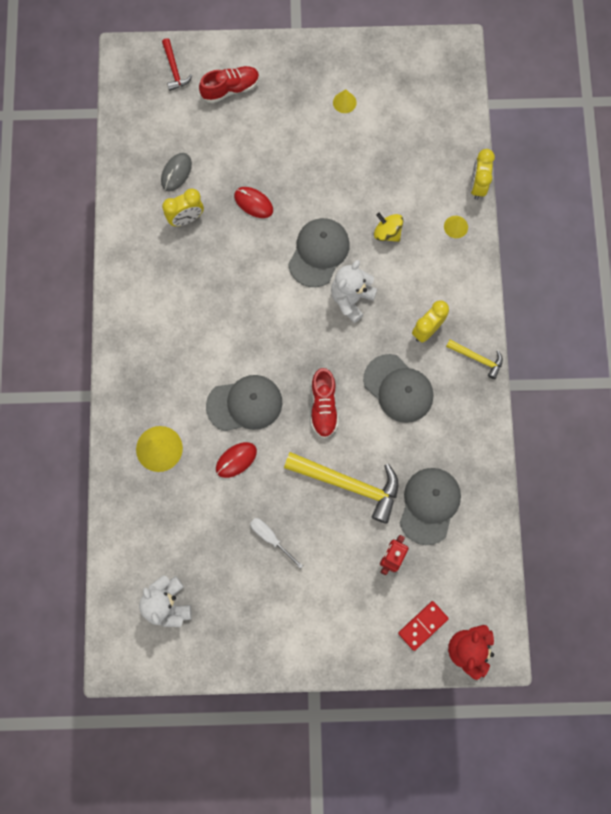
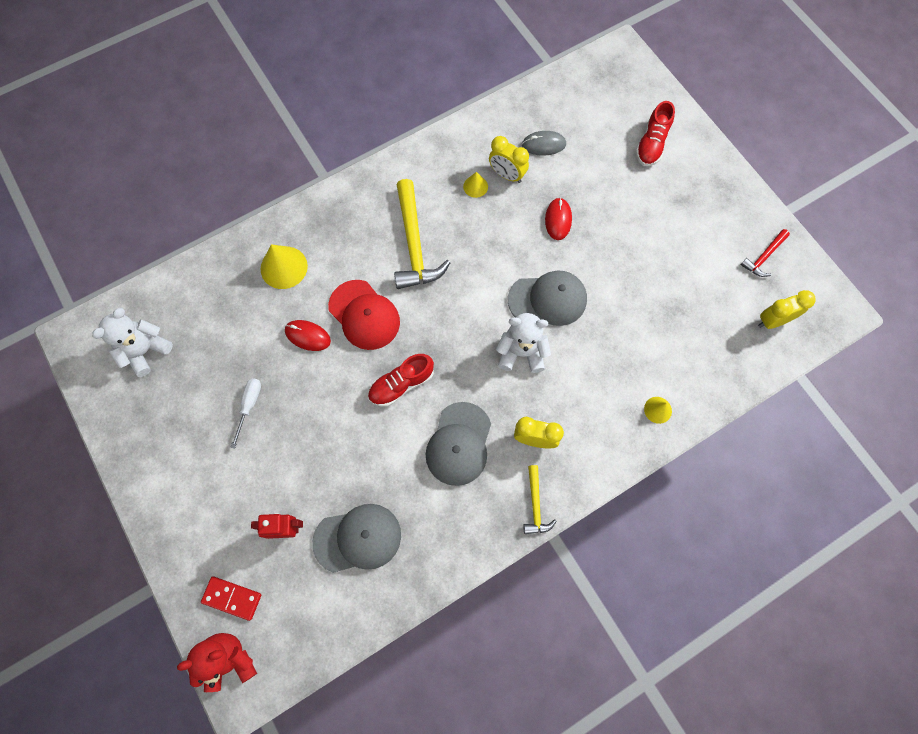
camera: 60 degrees right, 5 degrees down
(174, 69) = (637, 92): red hammer -> red hammer (764, 257)
(230, 89) = (651, 144): red shoe -> red shoe turned 75 degrees clockwise
(245, 404) = (364, 315): grey cap -> red cap
(344, 102) = (709, 242): yellow cone -> yellow cone (475, 186)
(348, 484) = (338, 448): yellow hammer -> yellow hammer (414, 244)
(387, 233) = (608, 349): yellow spinning top -> none
(477, 186) = (714, 407): yellow clock -> yellow clock (773, 321)

